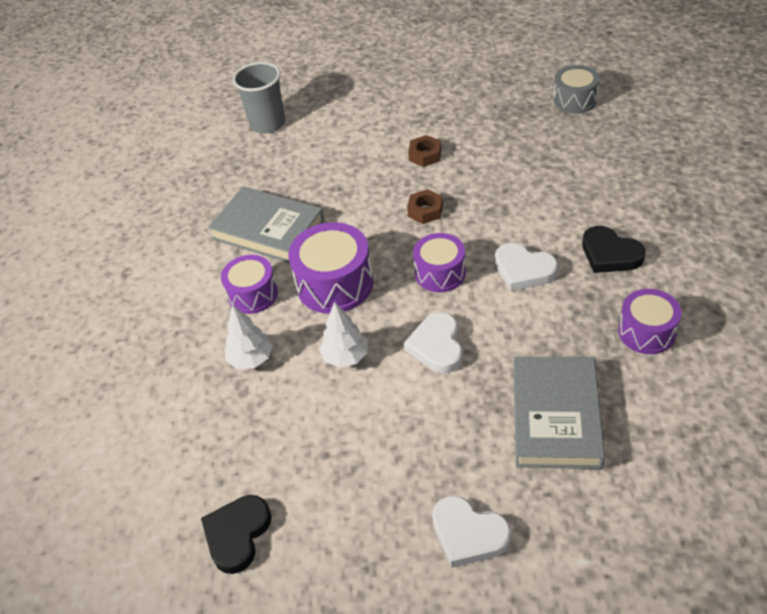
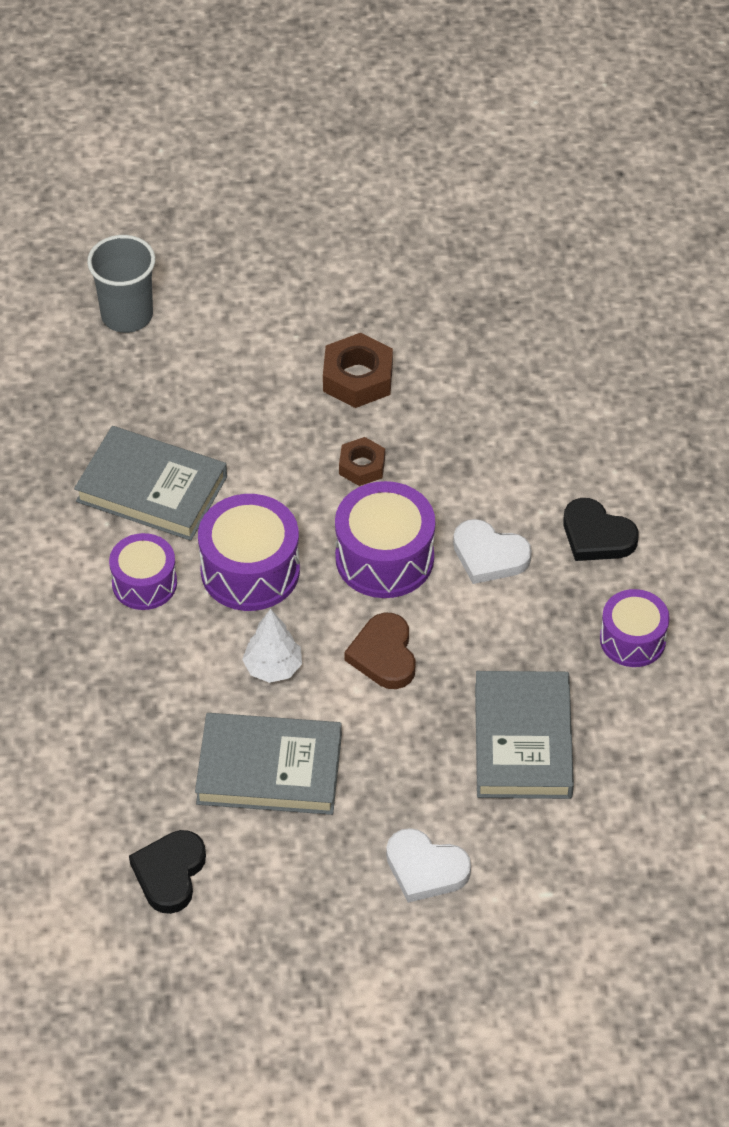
camera: 10 degrees left, 5 degrees up
(251, 359) = (155, 670): white tree -> none
(335, 440) = (269, 769): none -> grey book
(425, 155) = (357, 378): brown nut -> brown nut, size x1.58
(437, 346) = (384, 655): white heart -> brown heart
(440, 273) = (384, 558): purple drum -> purple drum, size x1.53
(575, 100) = (565, 294): grey drum -> none

